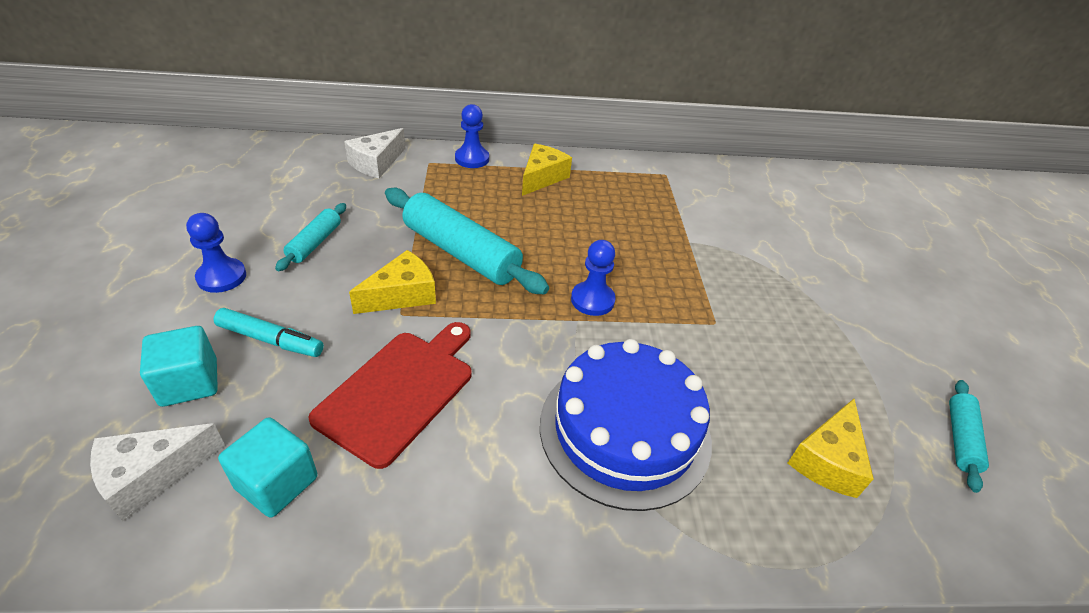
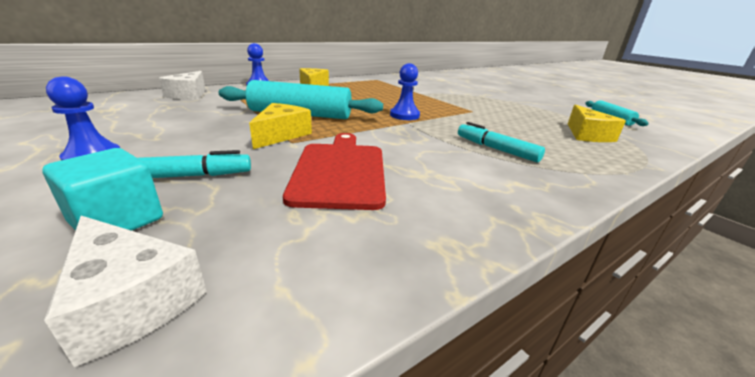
camera: 30 degrees left, 15 degrees down
(151, 475) = (131, 300): white cheese -> white cheese turned 75 degrees counterclockwise
(277, 482) = (300, 248): turquoise cube -> none
(314, 243) = (176, 128): turquoise rolling pin -> none
(625, 430) = (496, 149): blue cake -> turquoise marker

